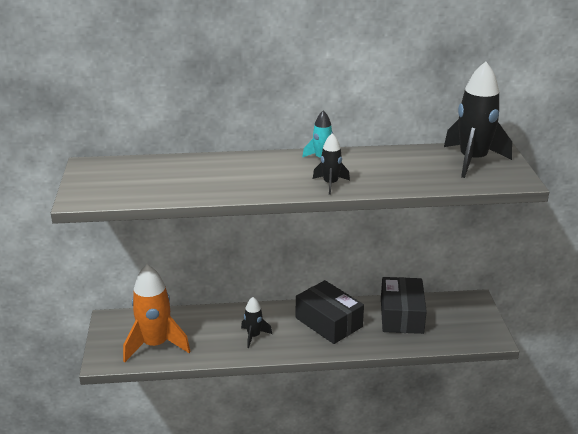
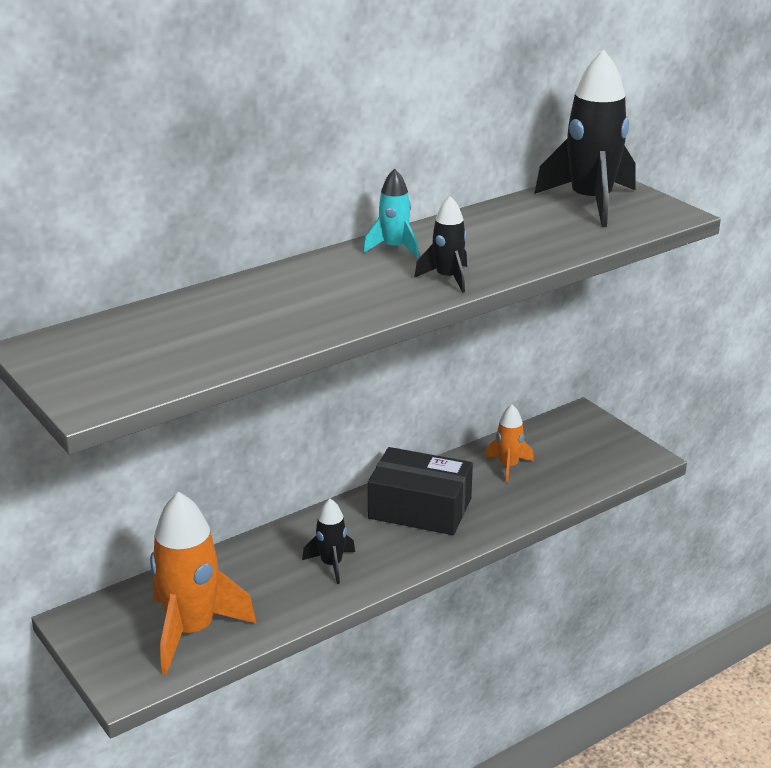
camera: 30 degrees left, 0 degrees up
(401, 315) = (508, 466): black box -> orange rocket

